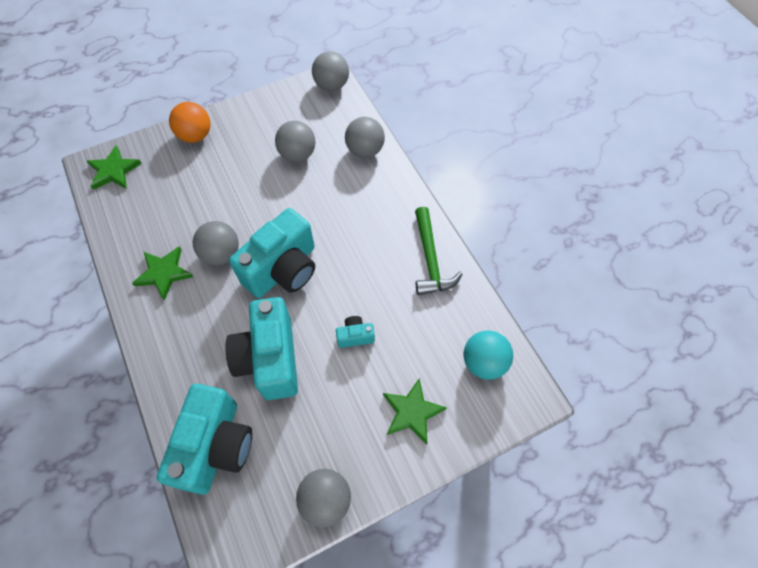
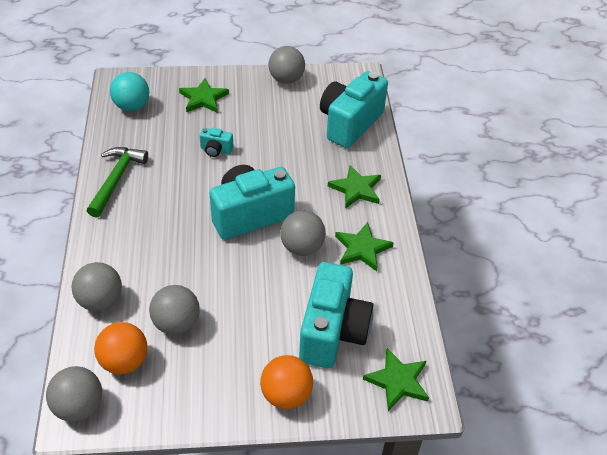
camera: 160 degrees left, 15 degrees down
(185, 343) = (356, 189): none -> green star
(270, 359) = (290, 157): turquoise camera -> turquoise camera (332, 332)
(320, 118) = (124, 361): none -> orange ball

